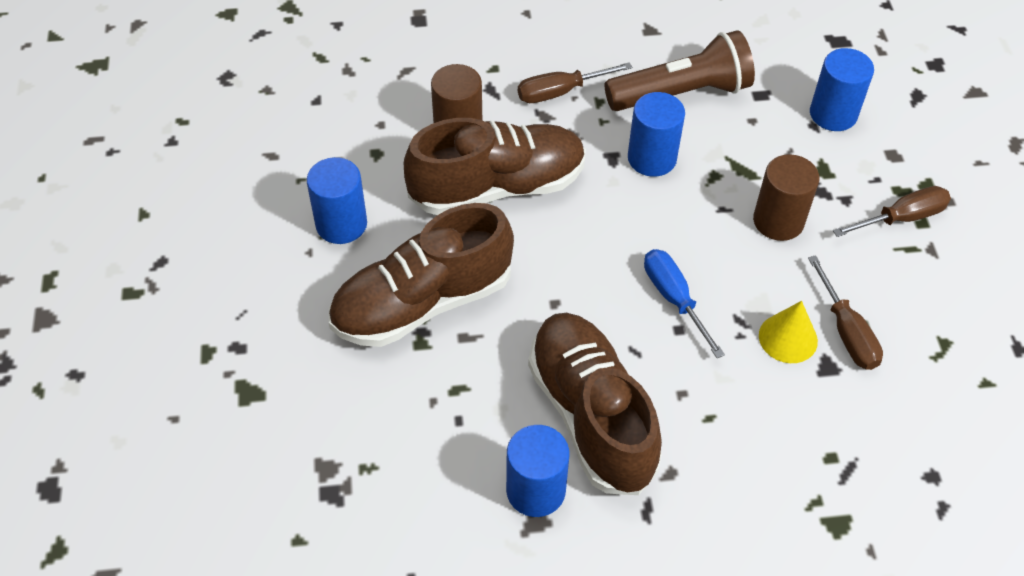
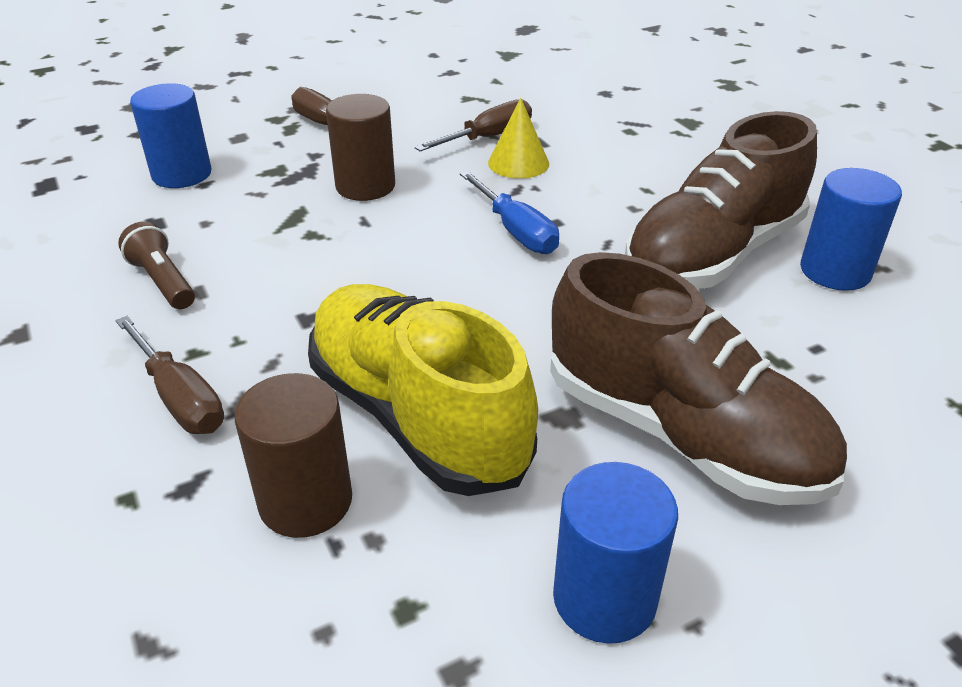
camera: 110 degrees left, 15 degrees down
(497, 187) = (416, 415): brown shoe -> yellow shoe
(652, 158) = (299, 284): blue cylinder -> none
(673, 298) = (516, 231): blue screwdriver -> blue screwdriver turned 75 degrees counterclockwise
(682, 93) = (163, 281): brown flashlight -> brown flashlight, size x0.52

